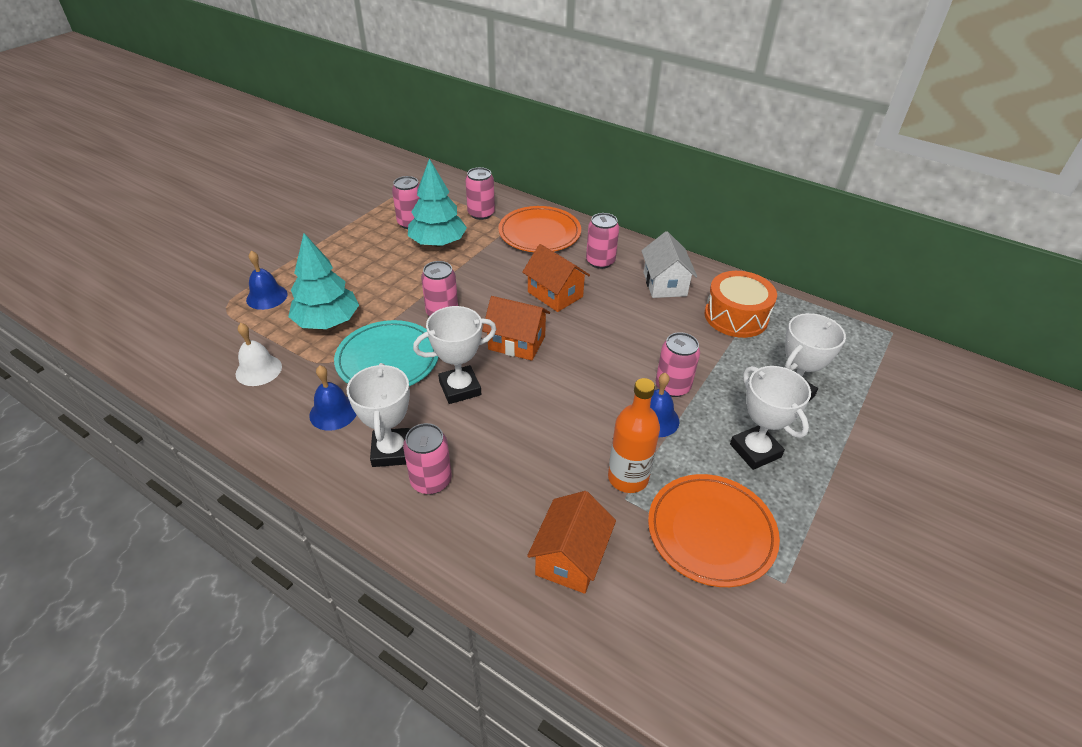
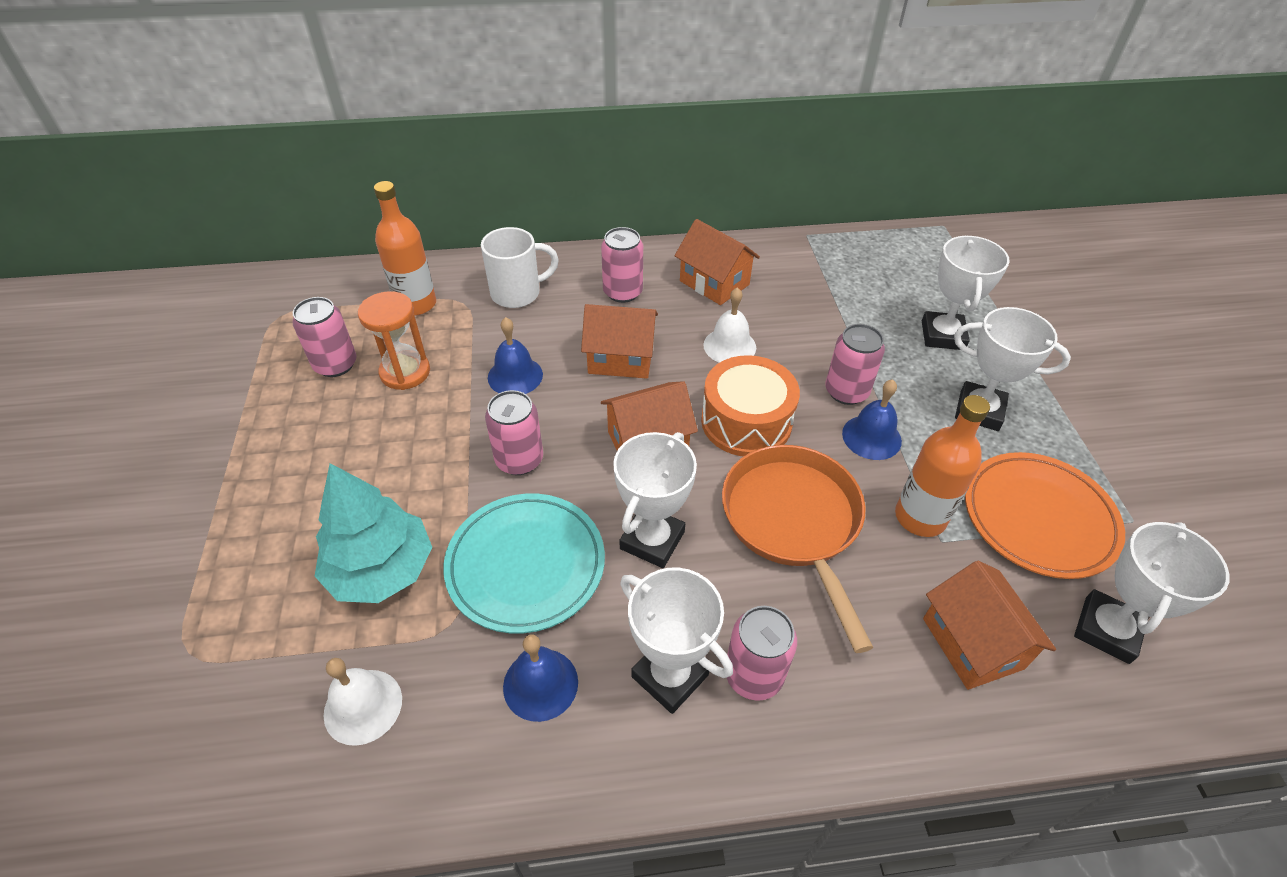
camera: 40 degrees left, 5 degrees up
(267, 297) = (241, 594): blue bell -> blue bell (515, 376)
(438, 243) = (405, 372): turquoise tree -> orange hourglass
(481, 213) = (416, 304): pink can -> orange bottle
(539, 233) = (517, 293): orange plate -> white mug
(546, 429) = (793, 522): none -> orange pan
(629, 322) = (729, 346): none -> white bell
(665, 284) = (714, 283): white house -> orange house
(670, 618) = (1107, 630): none -> white trophy
(736, 316) = (814, 281): orange drum -> orange drum (746, 421)

